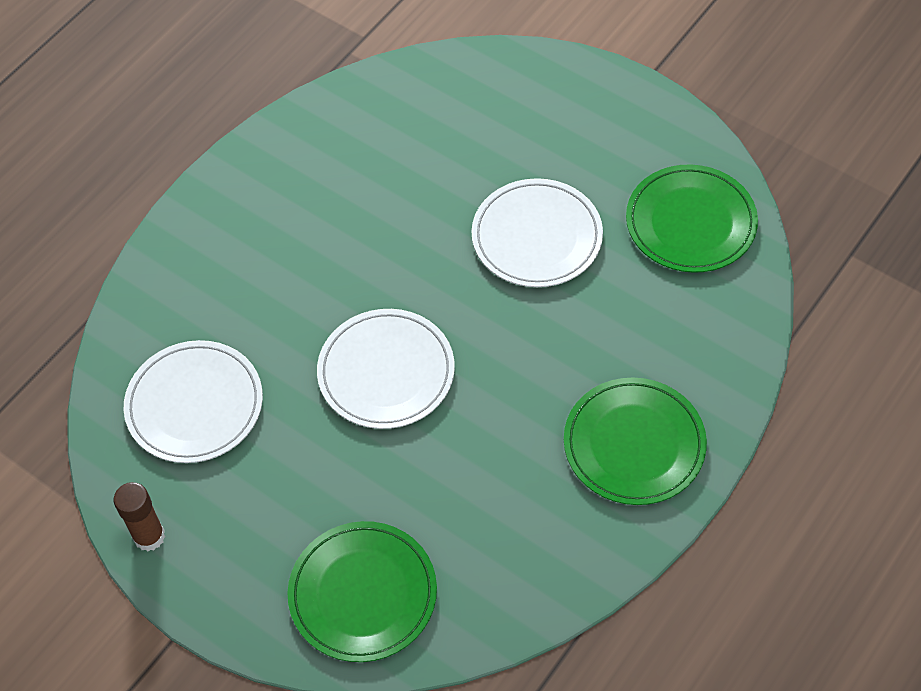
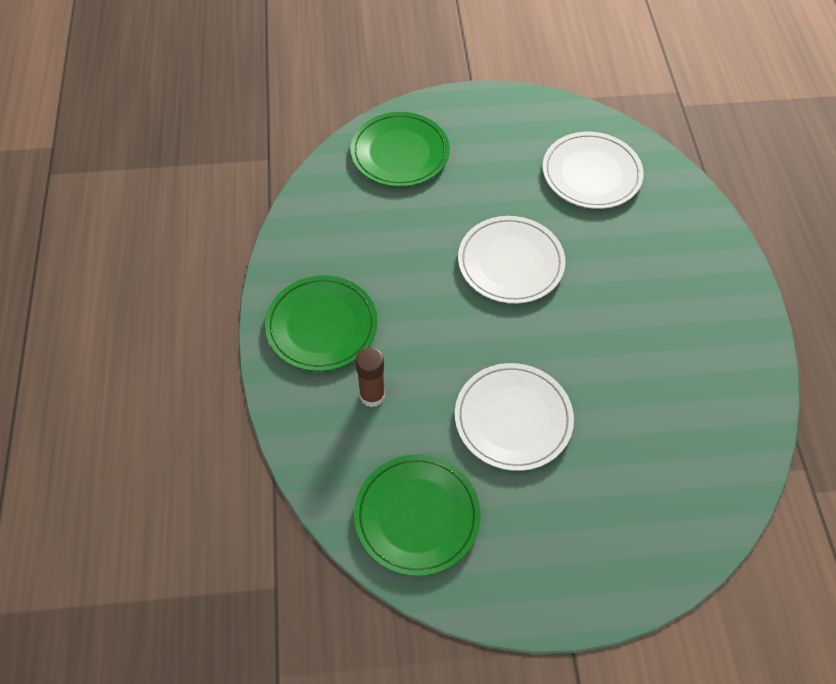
camera: 135 degrees right, 0 degrees up
(149, 536) = (534, 107): brown glue stick -> brown glue stick (372, 395)

